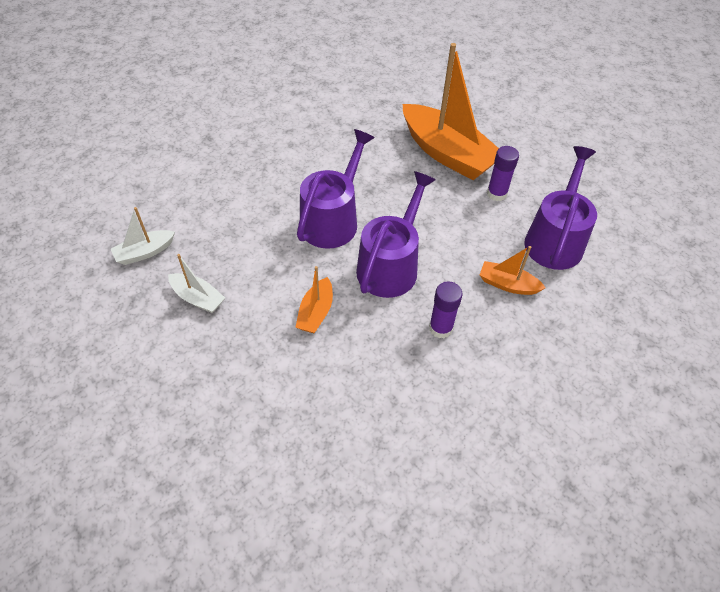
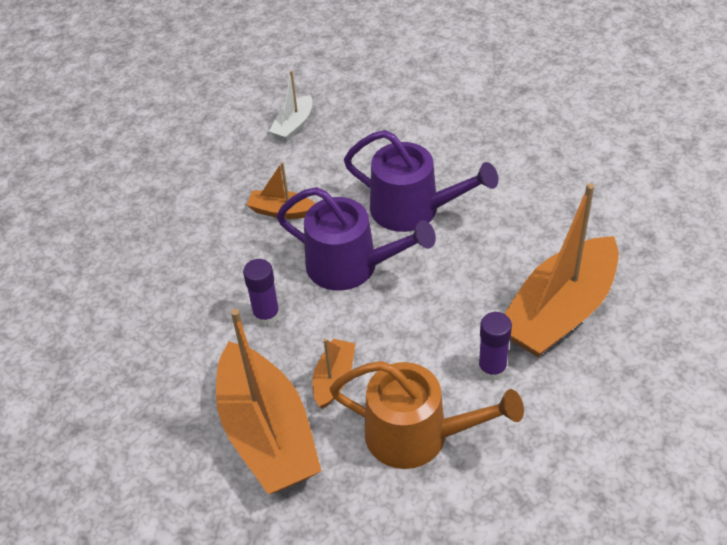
camera: 90 degrees right, 5 degrees down
(145, 252) = (346, 80): white boat -> none
(555, 239) = (417, 435): purple watering can -> orange watering can
(562, 331) = (267, 434): none -> orange boat

